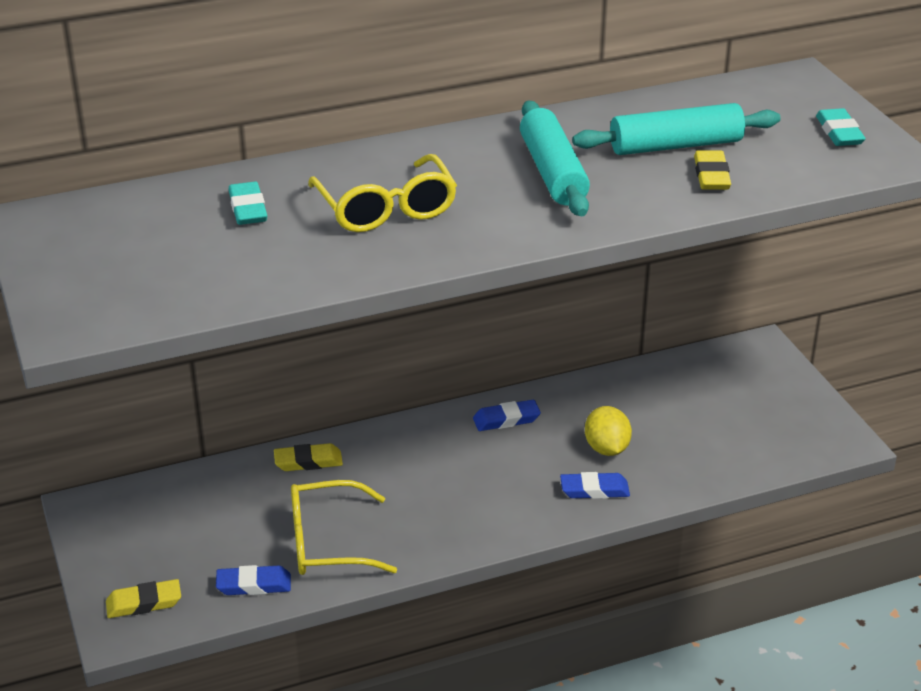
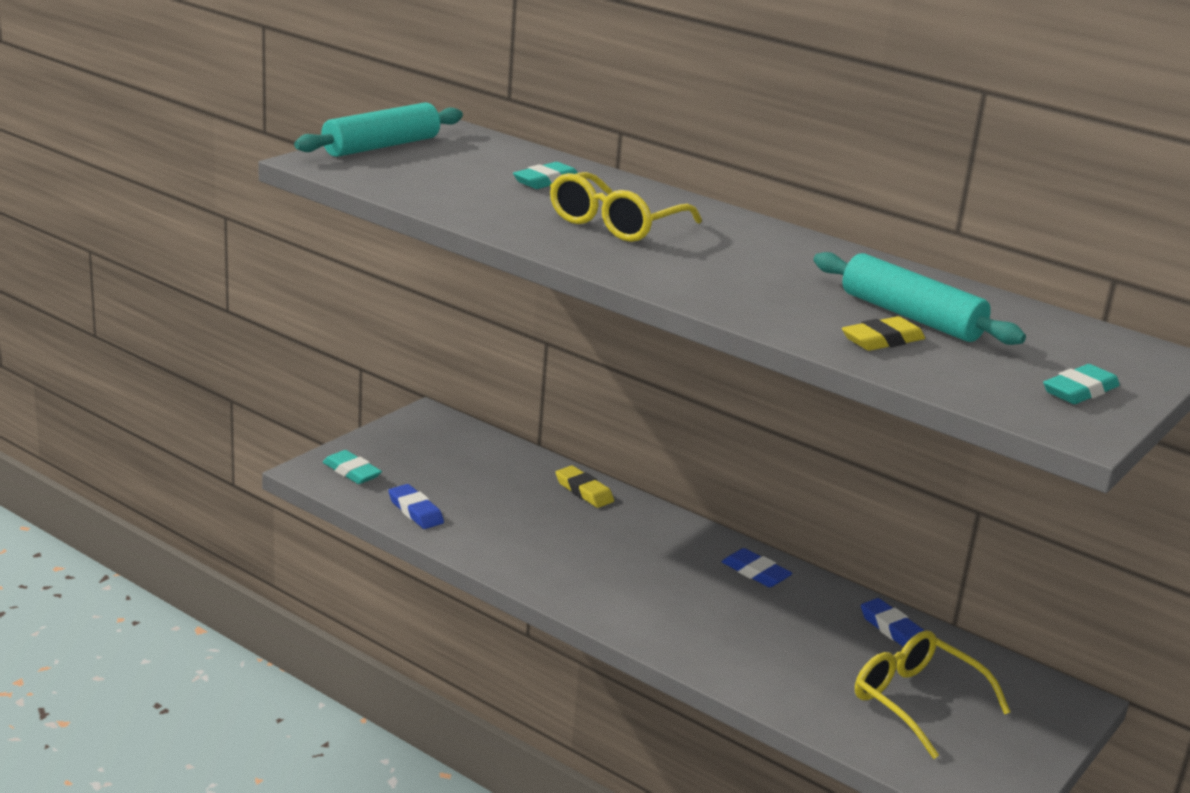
camera: 55 degrees right, 10 degrees down
(144, 603) = (351, 472): yellow eraser -> turquoise eraser
(327, 543) = (496, 529): yellow glasses -> yellow glasses (916, 701)
(552, 172) = (774, 273): turquoise rolling pin -> turquoise rolling pin (381, 146)
(594, 490) = (716, 649): blue eraser -> blue eraser (893, 629)
(606, 448) = (783, 641): yellow lemon -> none

